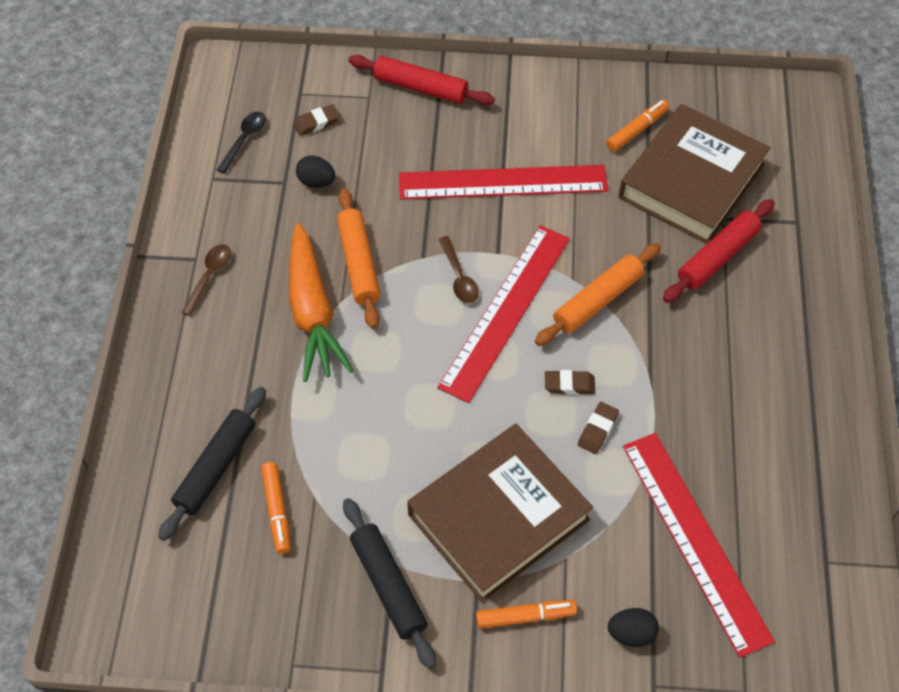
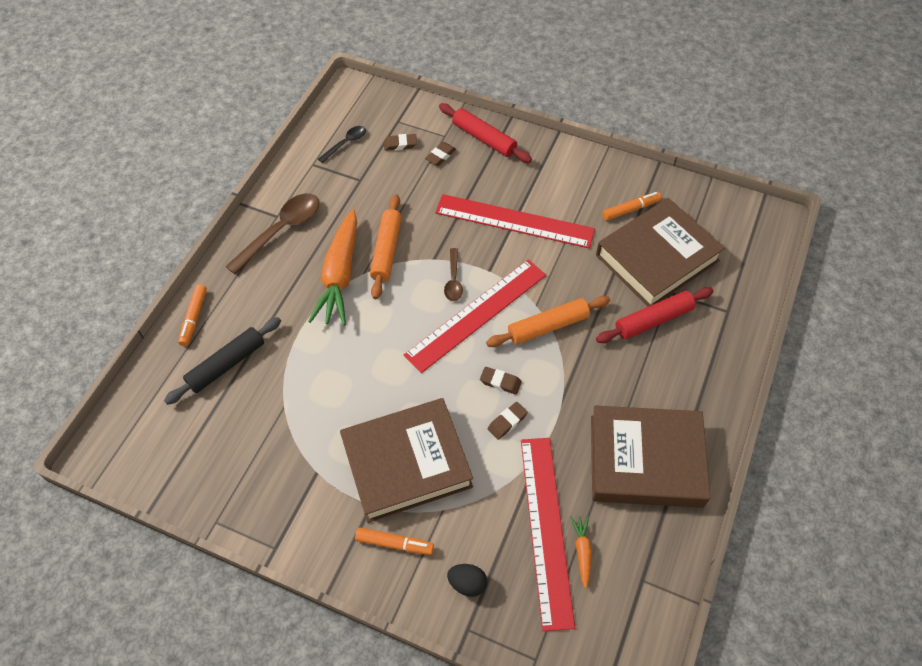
camera: 20 degrees right, 0 degrees up
(209, 276) = (281, 231): brown spoon -> brown spoon, size x1.83
(277, 510) = (254, 408): orange marker -> orange marker (194, 318)
(316, 182) = (382, 185): black egg -> none
(375, 124) = (440, 156): none -> brown eraser
(388, 586) = (306, 487): black rolling pin -> none
(746, 552) = (582, 551): none -> orange carrot
(775, 425) = (645, 460): none -> brown book

